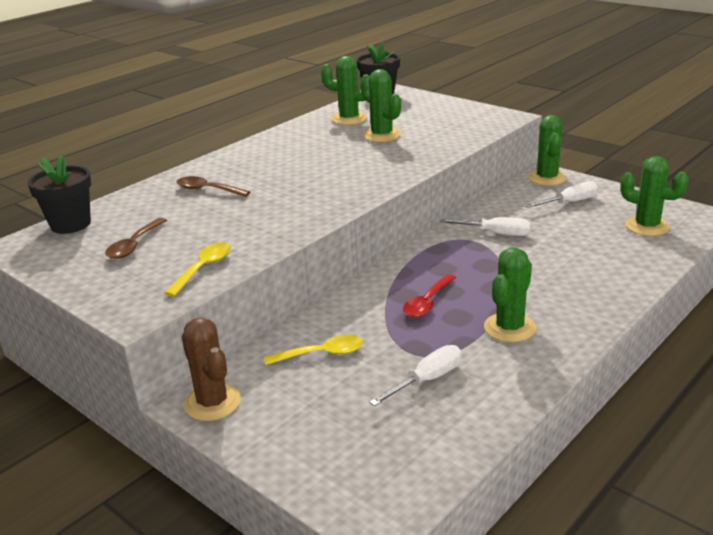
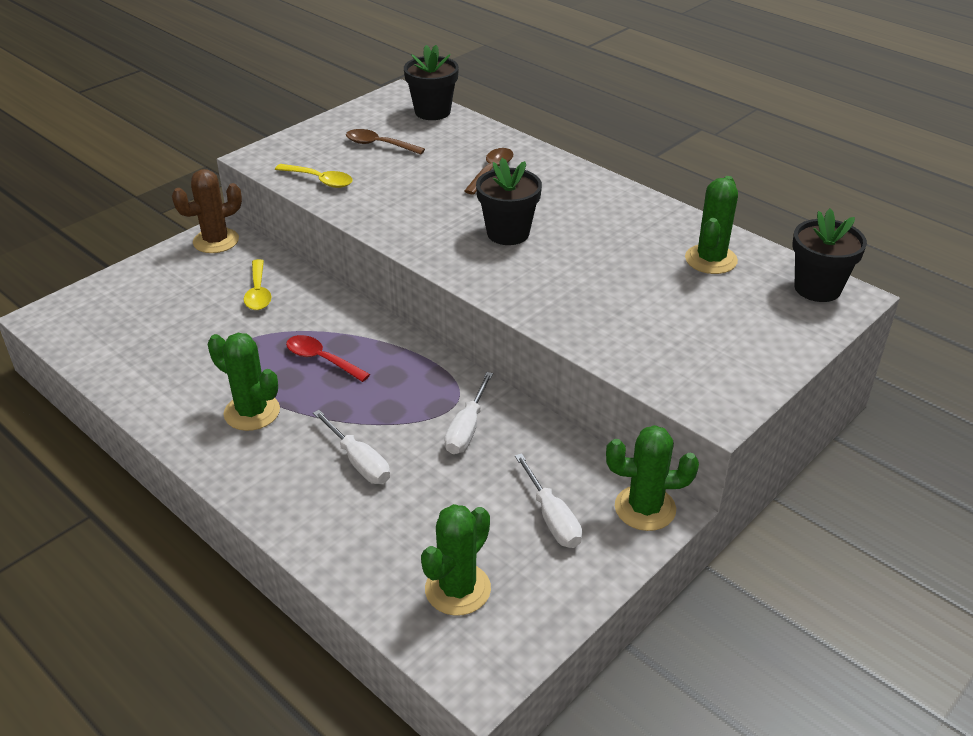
camera: 90 degrees right, 10 degrees up
(313, 178) = (508, 233): none -> black flower pot
(382, 135) = (643, 285): green cactus -> none
(427, 380) = (191, 350): white screwdriver -> white screwdriver (359, 461)

